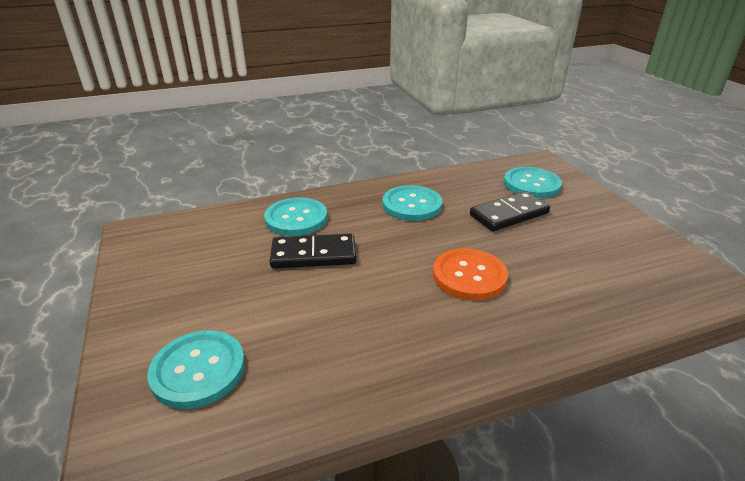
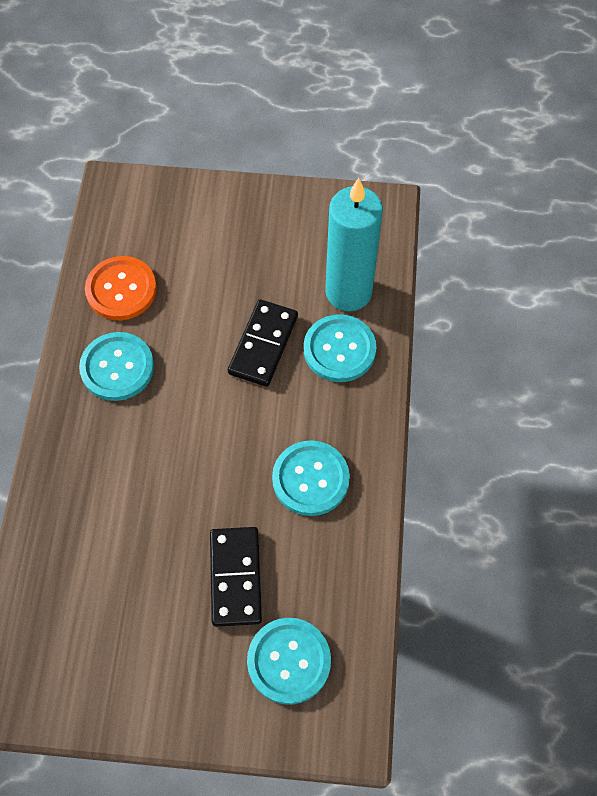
camera: 115 degrees right, 30 degrees up
(198, 370) = (163, 233): turquoise button -> turquoise button (117, 367)
(237, 227) = (348, 292): none -> turquoise candle
(469, 276) = (156, 464): orange button -> orange button (121, 289)

